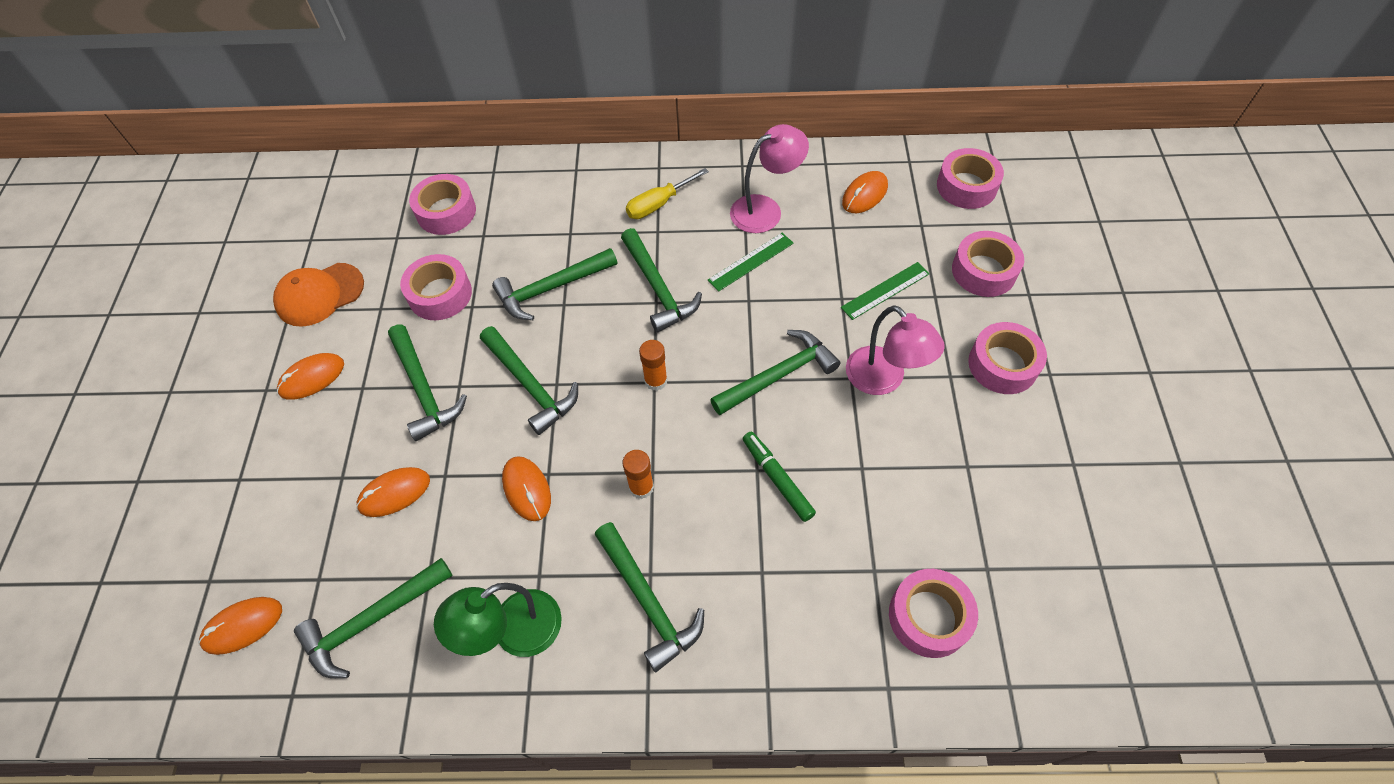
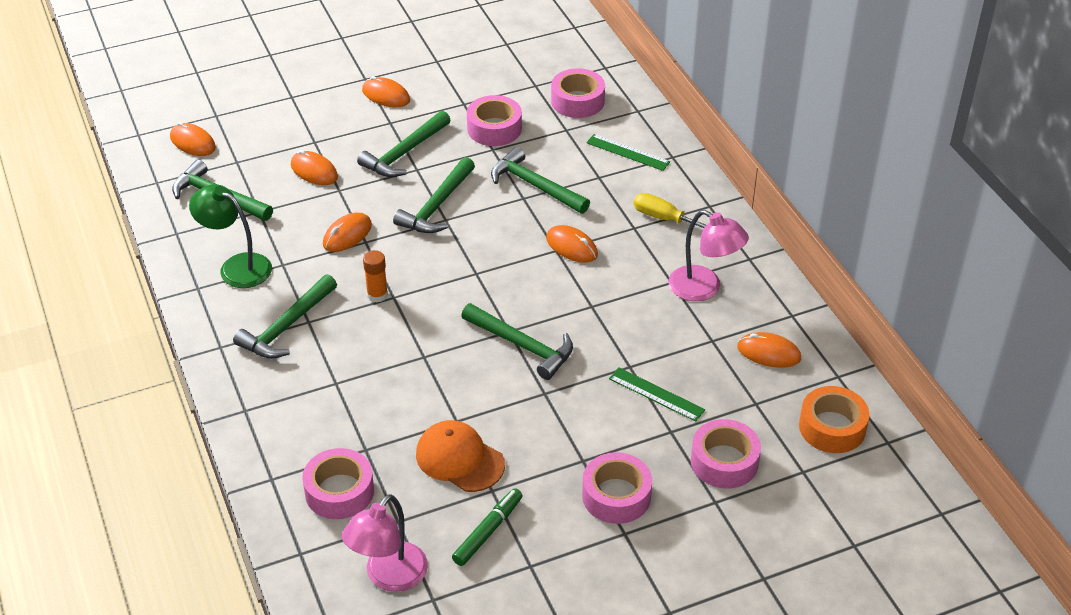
camera: 65 degrees right, 15 degrees down
(320, 294) = (459, 69): orange cap -> orange cap (459, 459)
(656, 380) = (478, 273): orange glue stick -> none
(658, 288) = (571, 247): green hammer -> orange mouse
(750, 261) = (636, 295): green ruler -> green ruler (628, 152)
(777, 479) = (421, 371): green marker -> green marker (488, 531)
(883, 380) = (554, 415): pink lamp -> pink lamp (389, 577)
(966, 186) = (832, 427): pink tape -> orange tape

